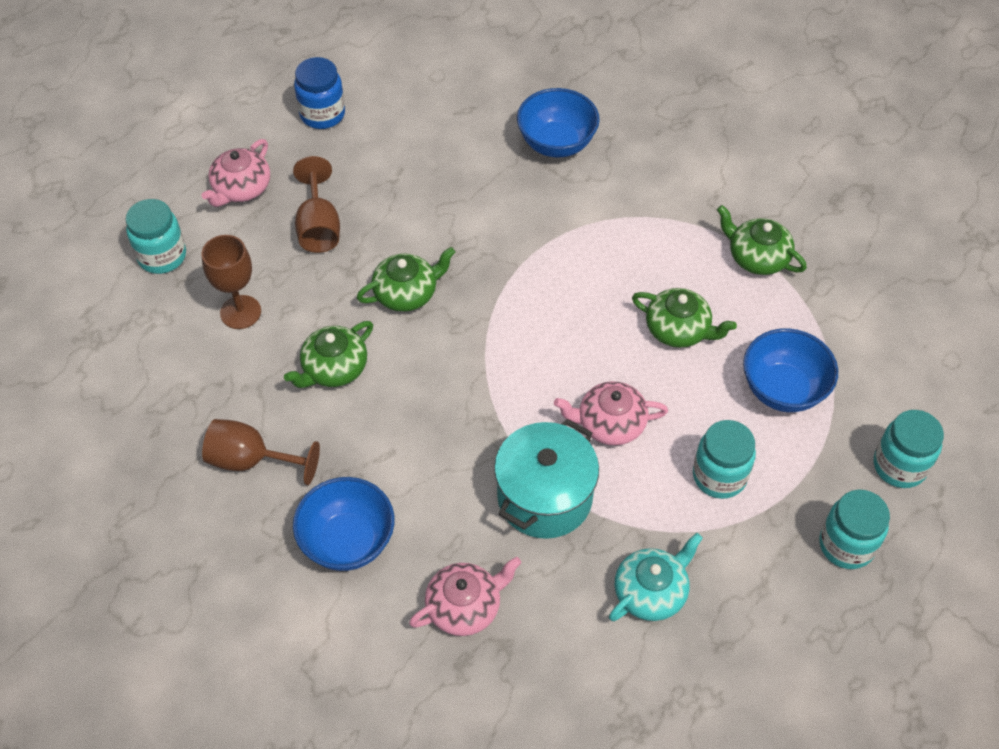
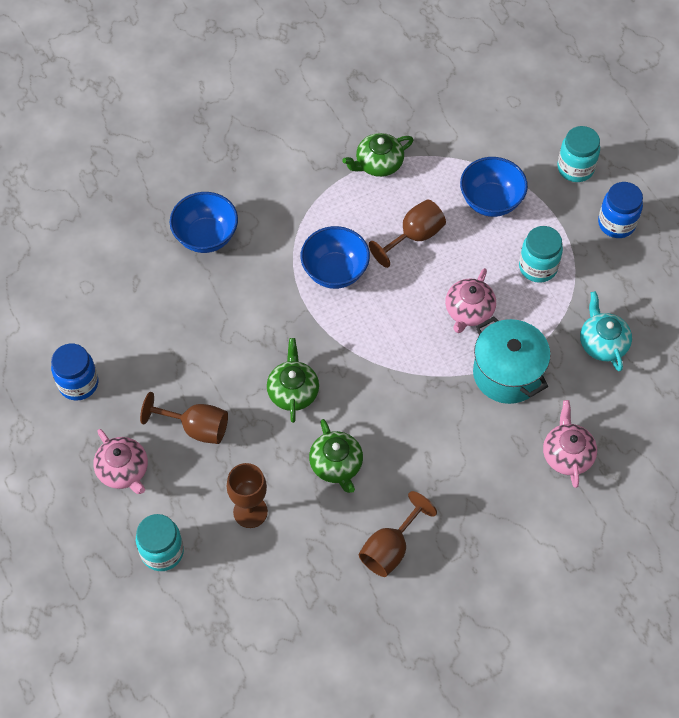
camera: 65 degrees left, 5 degrees up
(348, 541) = (486, 508): blue bowl -> blue bowl (335, 271)
(678, 329) = (414, 237): green teapot -> brown goblet
(846, 545) = (616, 223): turquoise jar -> blue jar

